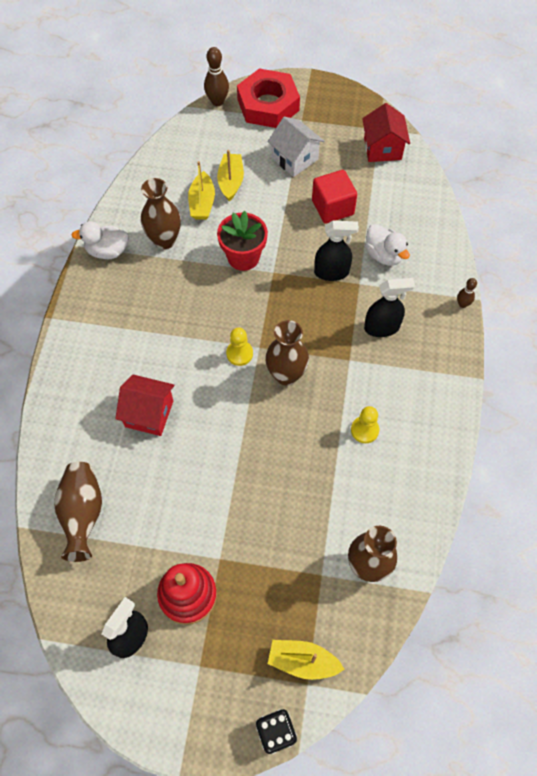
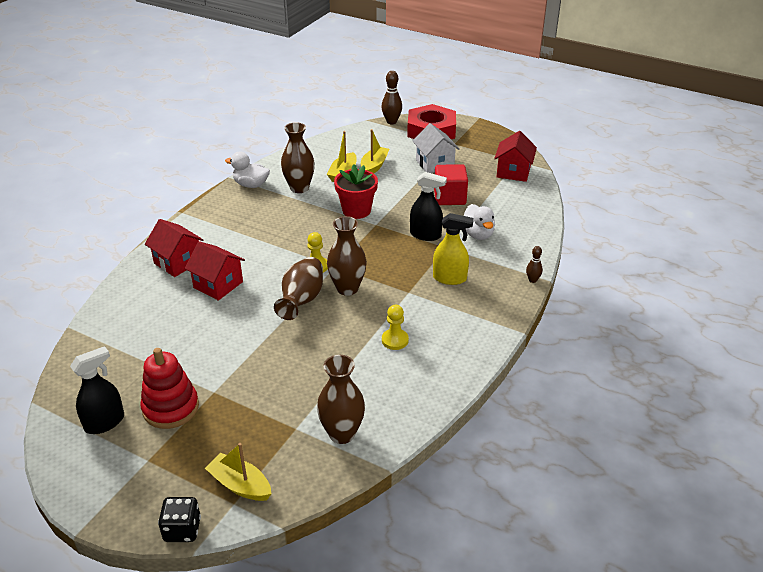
camera: 20 degrees right, 25 degrees down
(83, 514) = (123, 332): brown vase -> brown vase (301, 300)
(88, 395) = (178, 262): none -> red house
(382, 327) = (450, 278): black spray bottle -> yellow spray bottle

